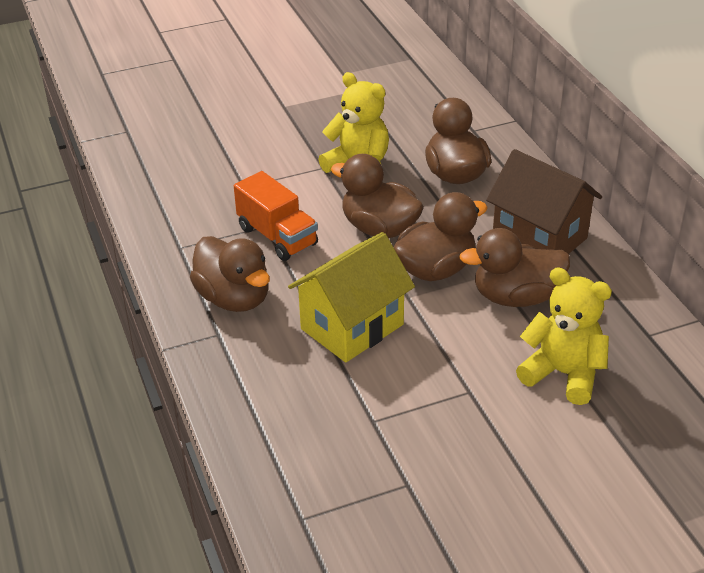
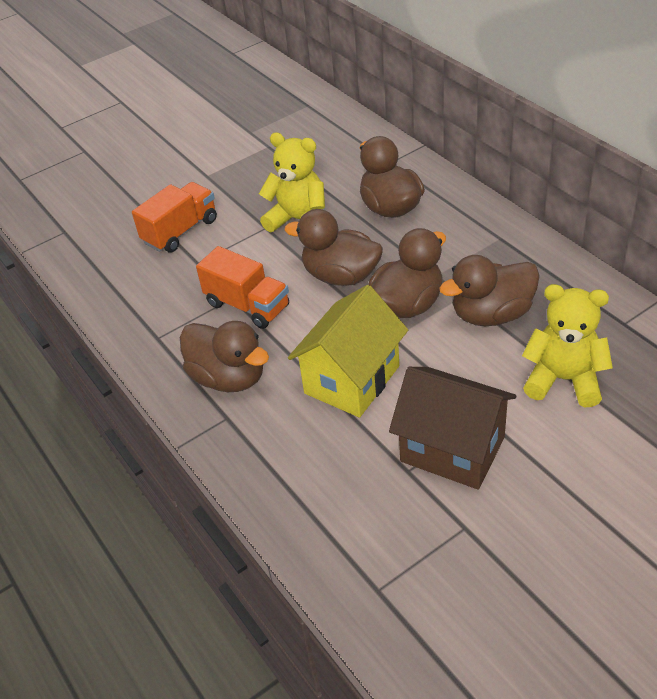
camera: 10 degrees left, 5 degrees up
(238, 154) = (180, 231): none -> orange truck
(539, 238) = (490, 252): brown house -> brown house (452, 449)

